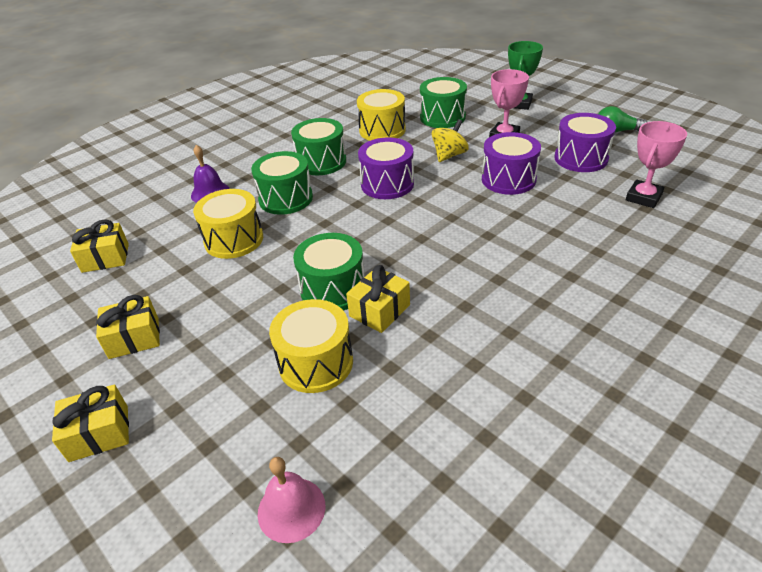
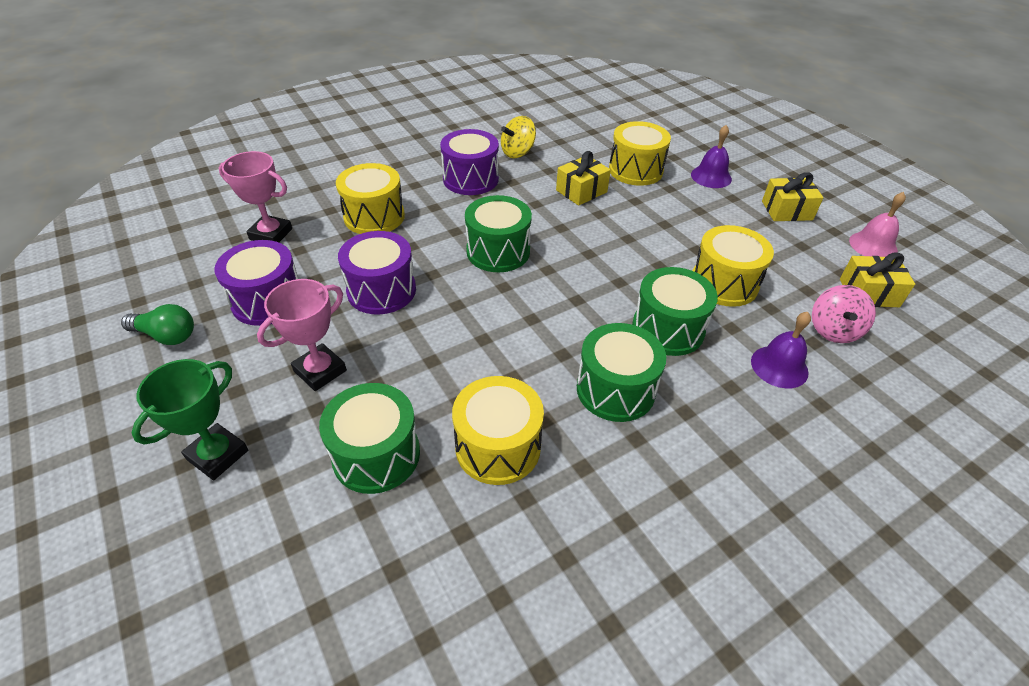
camera: 170 degrees left, 5 degrees up
(99, 433) = (778, 162): yellow gift -> none
(157, 222) = (833, 330): none -> pink spinning top
(213, 375) = (711, 176): none -> purple bell
(291, 509) = (651, 119): pink bell -> pink bell (873, 245)
(333, 289) = (618, 213): green drum -> green drum (498, 251)
(387, 184) = (531, 320): purple drum -> purple drum (470, 179)
(449, 155) = (424, 351): yellow spinning top -> yellow spinning top (517, 152)
(574, 231) = (374, 216): none -> yellow drum
(643, 197) = (271, 234): pink trophy -> pink trophy turned 60 degrees clockwise

